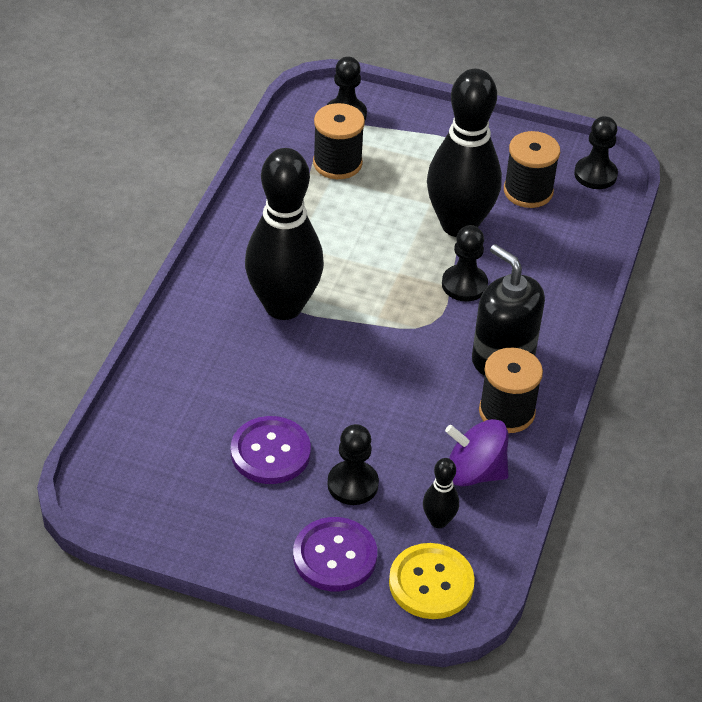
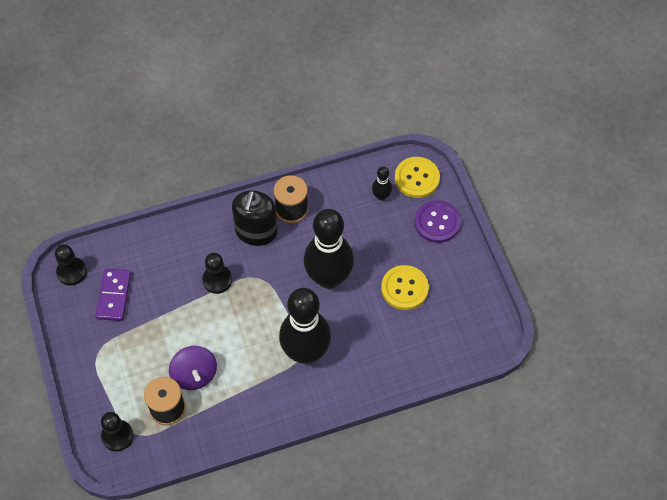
camera: 125 degrees left, 15 degrees up
(270, 452) = (404, 288): purple button -> yellow button
(352, 484) = (392, 242): black pawn -> none
(459, 225) = (171, 312): black bowling pin -> black bowling pin (328, 278)
(474, 472) = (340, 199): purple spinning top -> purple spinning top (194, 375)
(528, 191) = (114, 296): black spool -> purple domino

